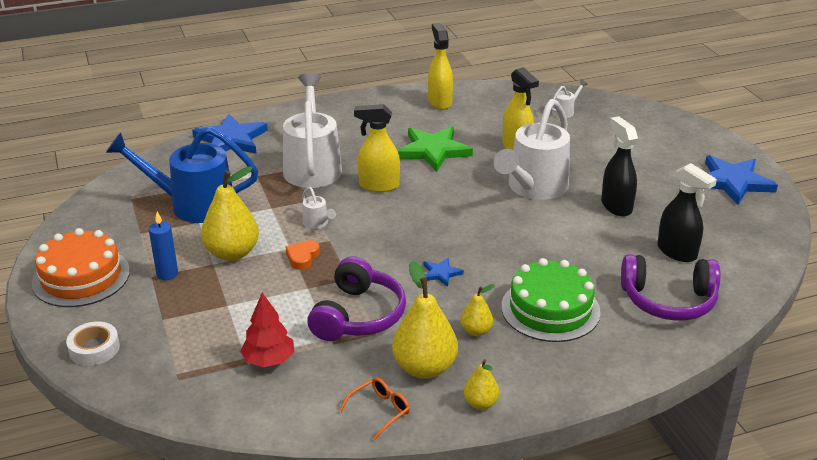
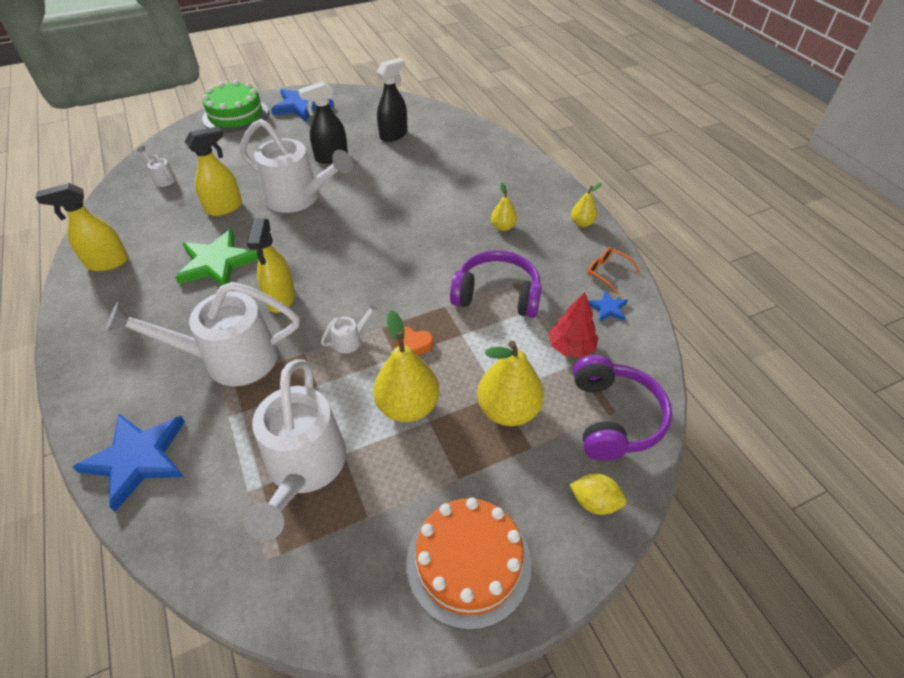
camera: 95 degrees left, 15 degrees up
(94, 348) = (594, 502): white tape -> yellow lemon
(167, 274) = (452, 462): blue candle -> none
(192, 204) = (303, 469): blue watering can -> white watering can
(424, 368) = (553, 252): yellow pear -> yellow pear (508, 410)
(441, 273) = (430, 248): blue star -> blue star (608, 308)
(550, 309) = (470, 191): green cake -> green cake (235, 115)
(668, 300) = (451, 142): purple headphones -> purple headphones (613, 417)

